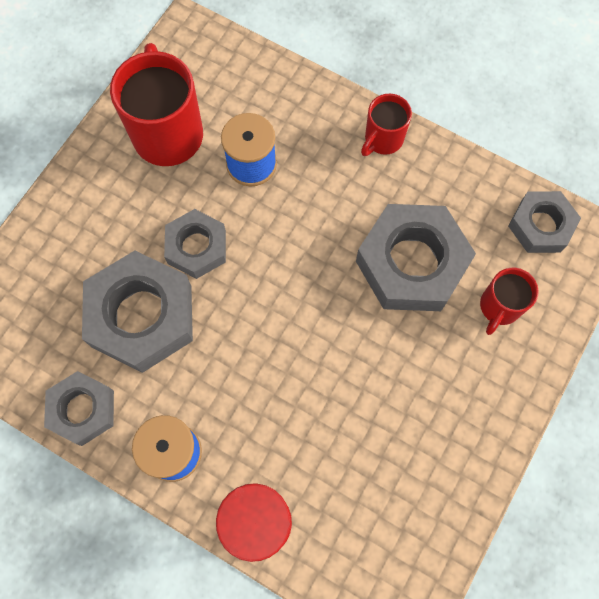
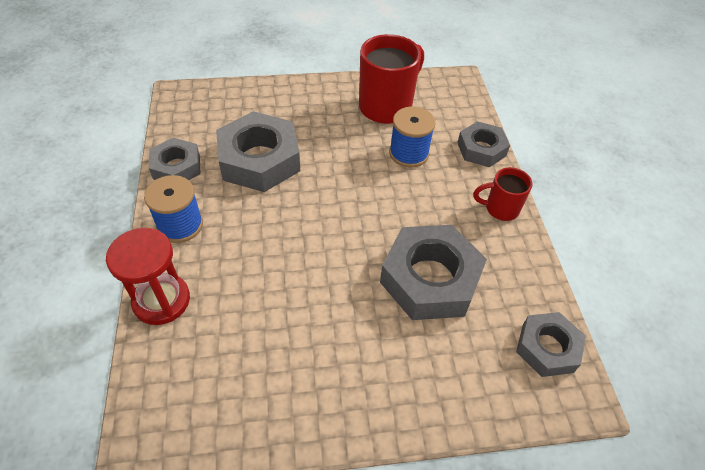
camera: 50 degrees right, 20 degrees down
(197, 247) = (328, 159): grey nut -> grey nut (481, 149)
(499, 307) = (452, 359): red mug -> none

